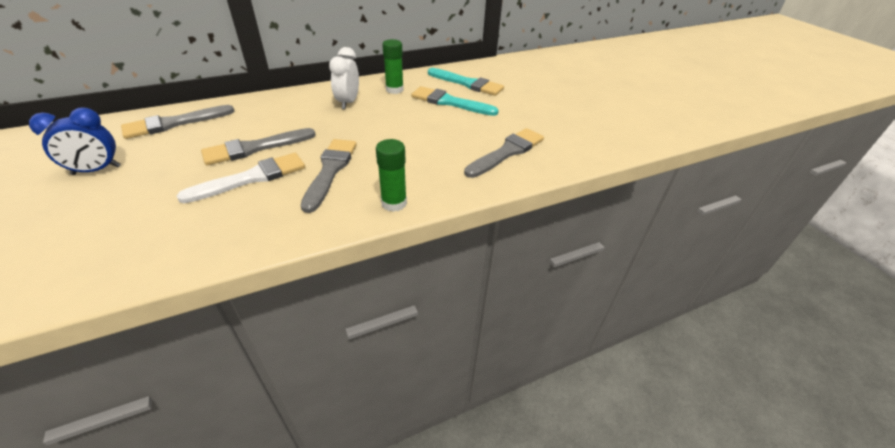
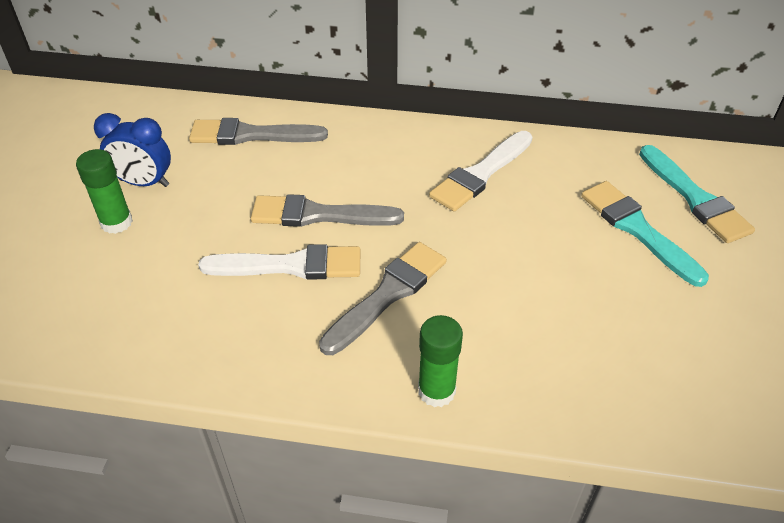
camera: 35 degrees right, 5 degrees up
(348, 102) = (481, 174): white clock -> white brush
(394, 90) = (564, 171): green glue stick -> green glue stick (116, 222)
(506, 152) = (664, 373): grey brush -> none

